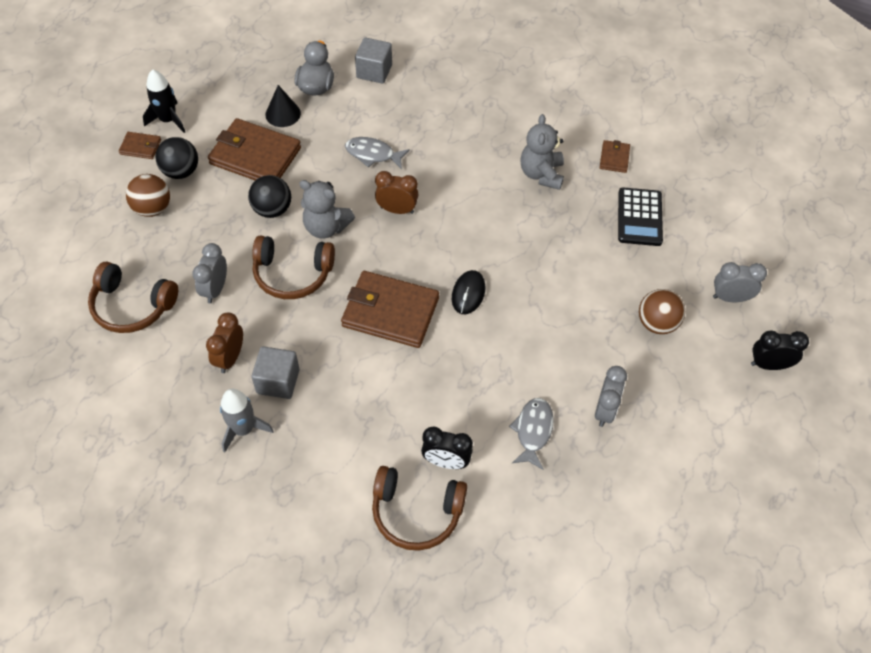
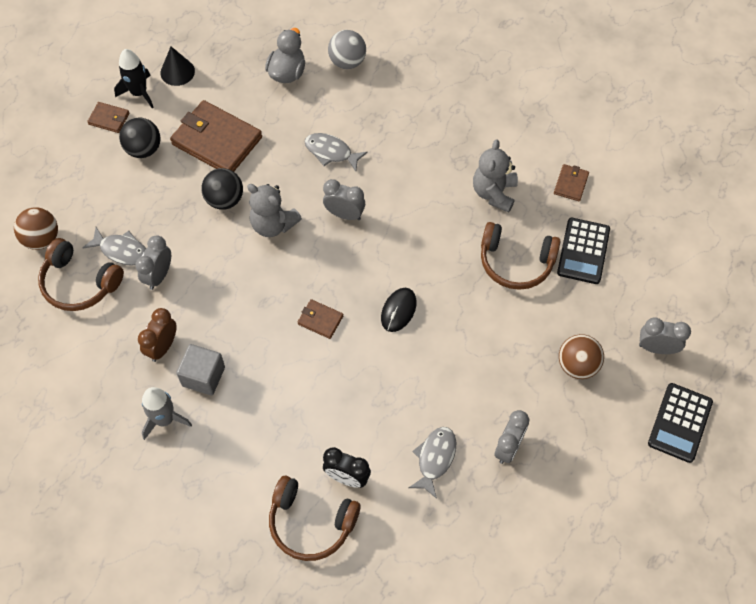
camera: 10 degrees right, 5 degrees up
(153, 208) = (112, 185): brown ball -> brown ball (42, 239)
(172, 270) = (121, 250): none -> grey fish
(283, 114) = (250, 98): black cone -> black cone (177, 72)
(292, 274) = (233, 269): brown headphones -> brown headphones (516, 262)
(374, 71) = (347, 62): grey cube -> grey ball
(390, 312) = (320, 320): brown wallet -> brown wallet, size x0.47
(397, 210) = (344, 214): brown clock -> grey clock
(769, 365) = (680, 423): black clock -> black calculator

